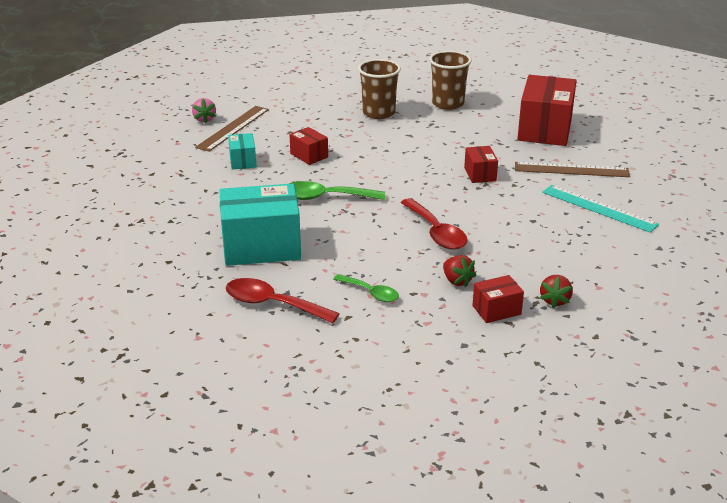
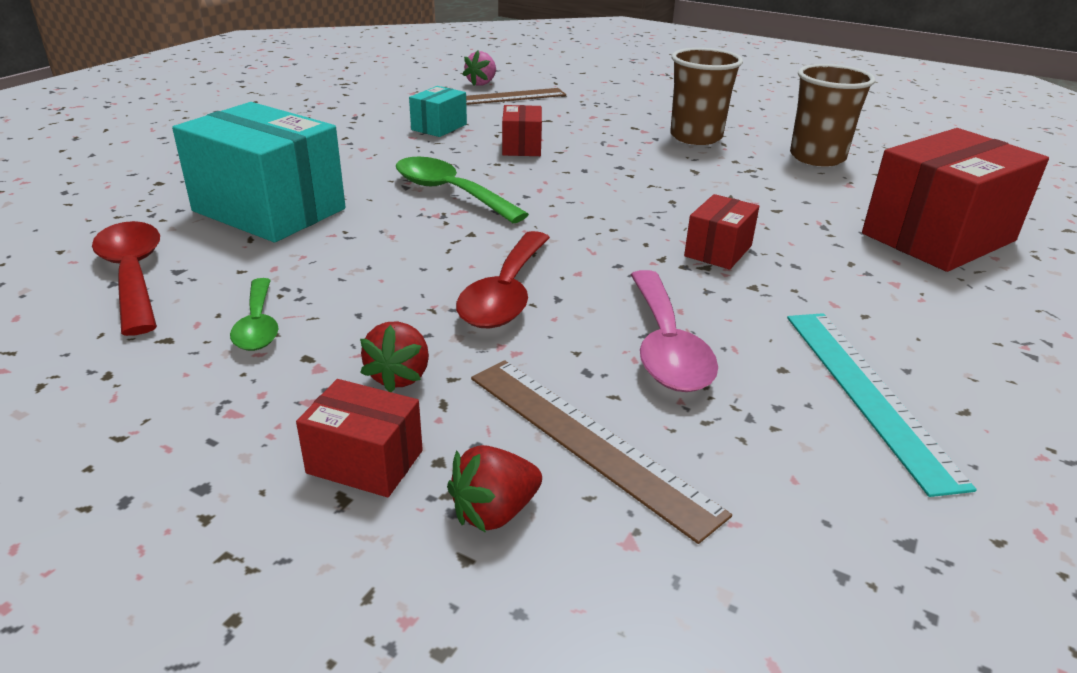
camera: 40 degrees right, 0 degrees up
(521, 224) = (666, 346): none -> pink spoon
(571, 170) = (903, 309): brown ruler -> brown ruler (588, 441)

